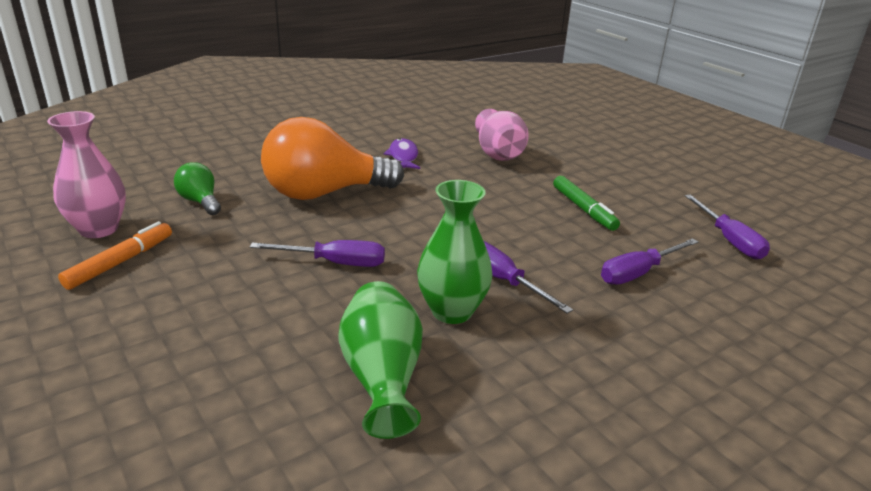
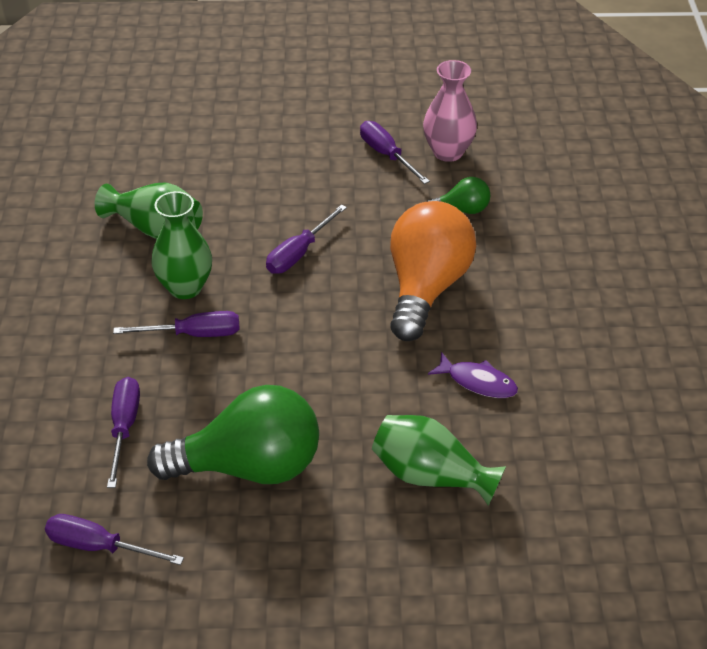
camera: 125 degrees right, 15 degrees up
(120, 262) = (386, 155): orange marker -> purple screwdriver
(498, 154) = (431, 475): pink vase -> green vase
(583, 209) = (249, 466): green marker -> green light bulb

